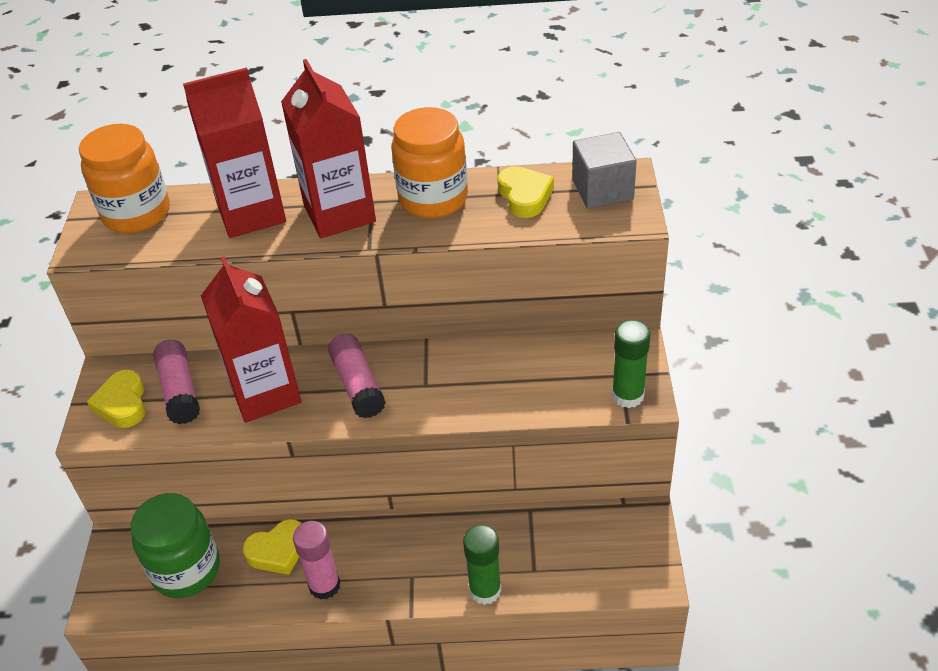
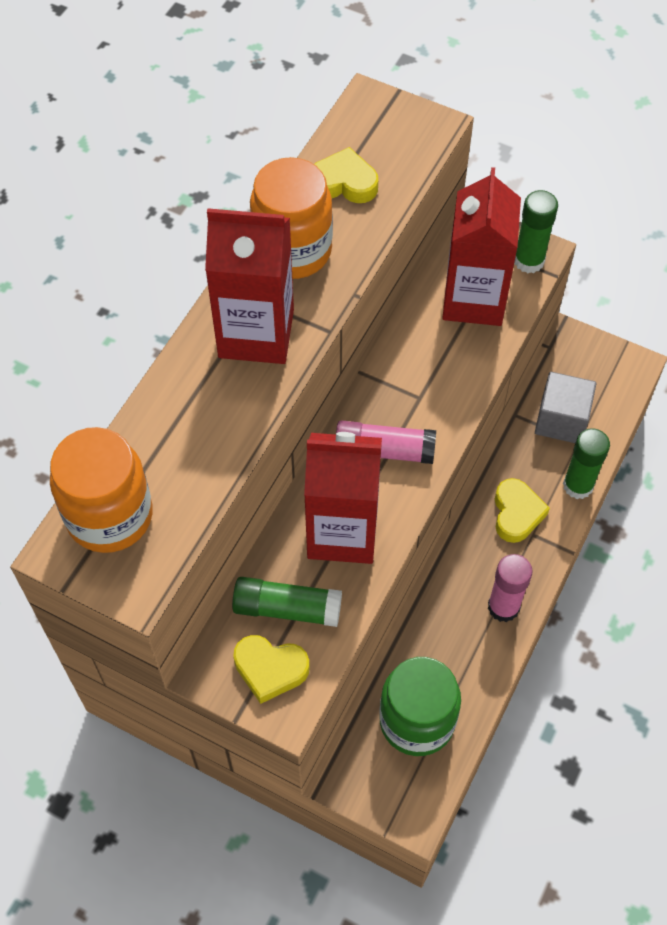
camera: 65 degrees left, 15 degrees up
(180, 391) = (287, 608): pink glue stick -> green glue stick
(251, 213) = (196, 408): red carton -> red carton (474, 299)
(278, 551) = (442, 631): yellow heart -> yellow heart (516, 513)
(602, 190) = (378, 126): grey cube -> grey cube (561, 420)

